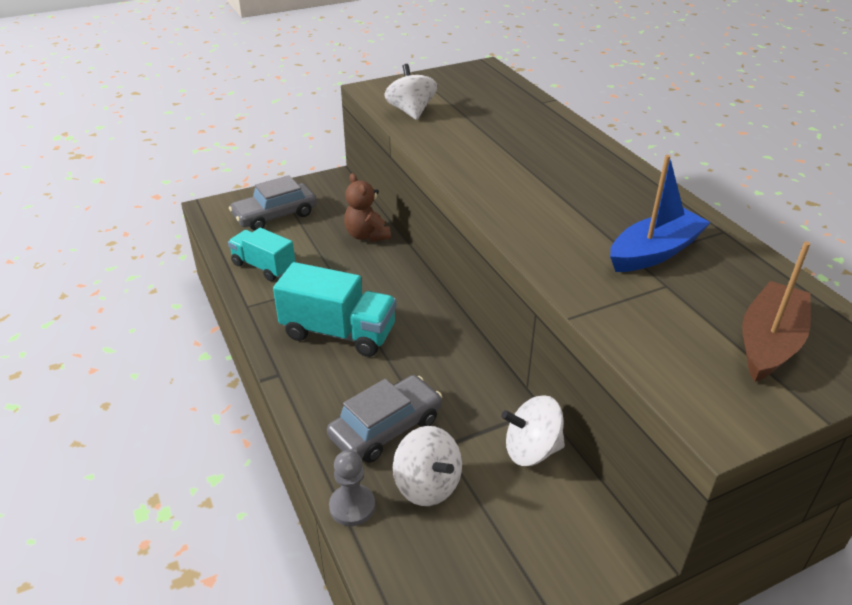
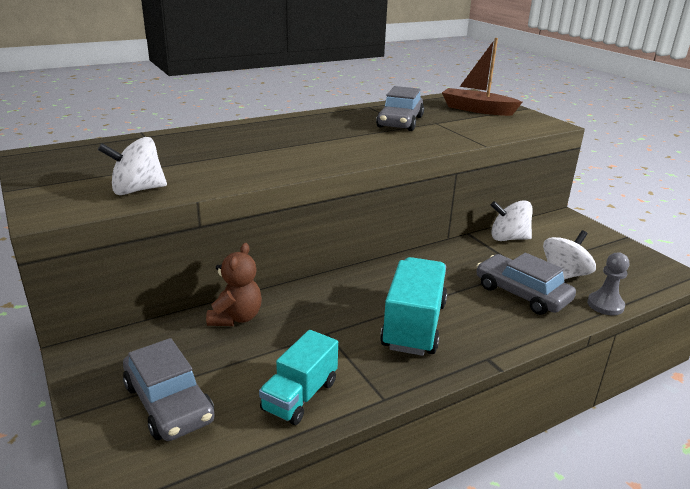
camera: 95 degrees left, 10 degrees down
(367, 235) = (236, 317): brown teddy bear -> brown teddy bear turned 45 degrees counterclockwise
(531, 450) = (508, 238): white spinning top -> white spinning top turned 105 degrees clockwise
(654, 252) = (400, 122): blue boat -> grey car

